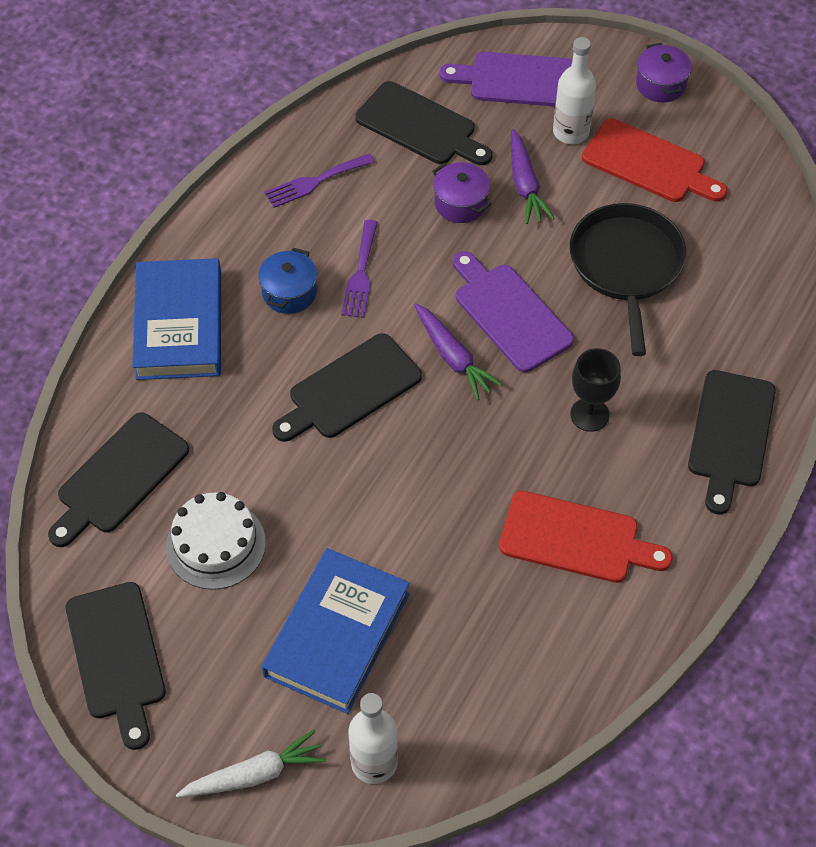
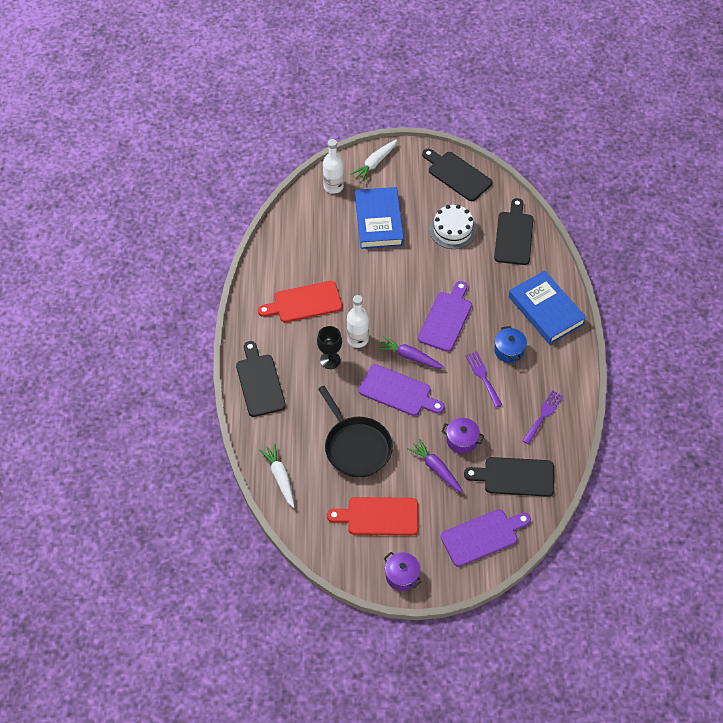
camera: 150 degrees right, 0 degrees up
(350, 389) = (446, 319): black cutting board -> purple cutting board
(571, 132) = (432, 515): white bottle -> white bottle (357, 339)
(769, 276) = (280, 477): none -> white carrot

